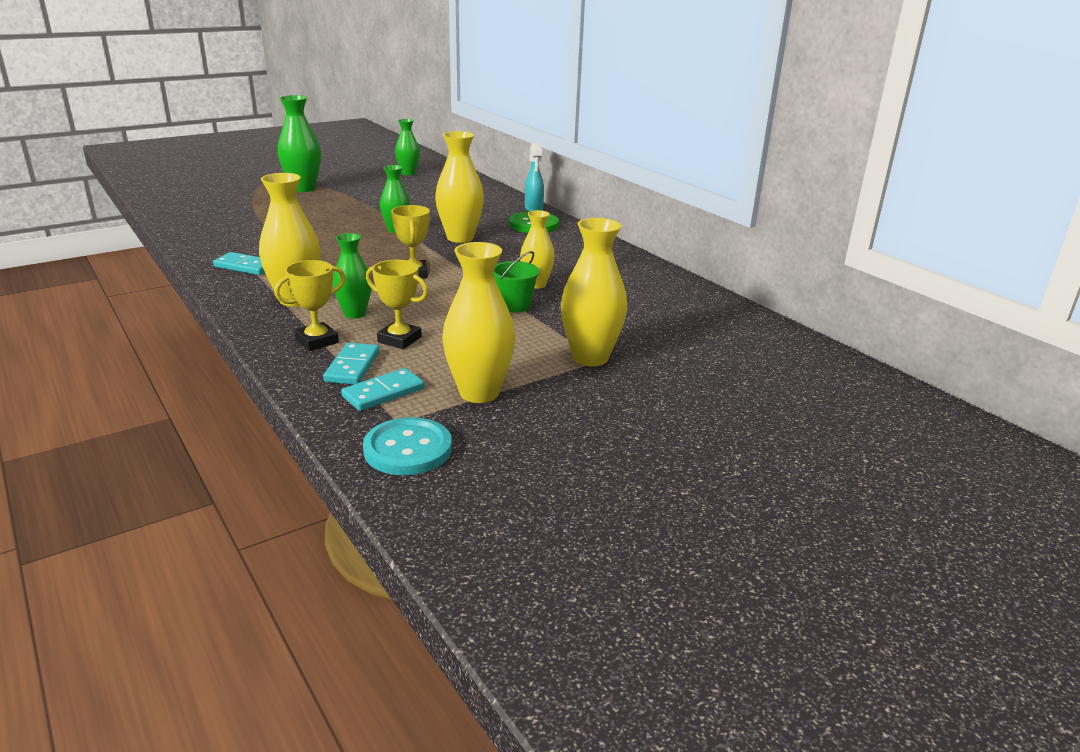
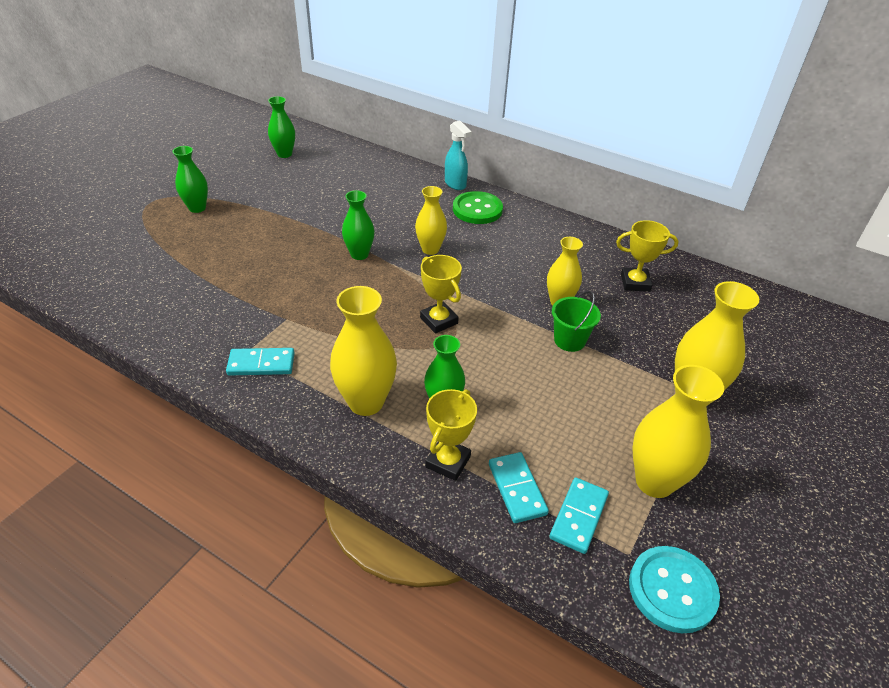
camera: 25 degrees left, 15 degrees up
(303, 188) = (197, 208): green vase -> green vase, size x0.63
(399, 339) = (519, 429): yellow trophy -> yellow trophy (635, 283)
(460, 238) = (430, 249): yellow vase -> yellow vase, size x0.63

